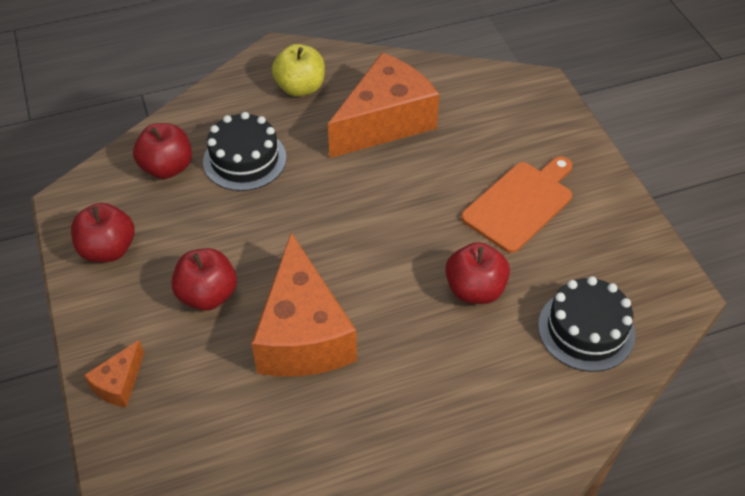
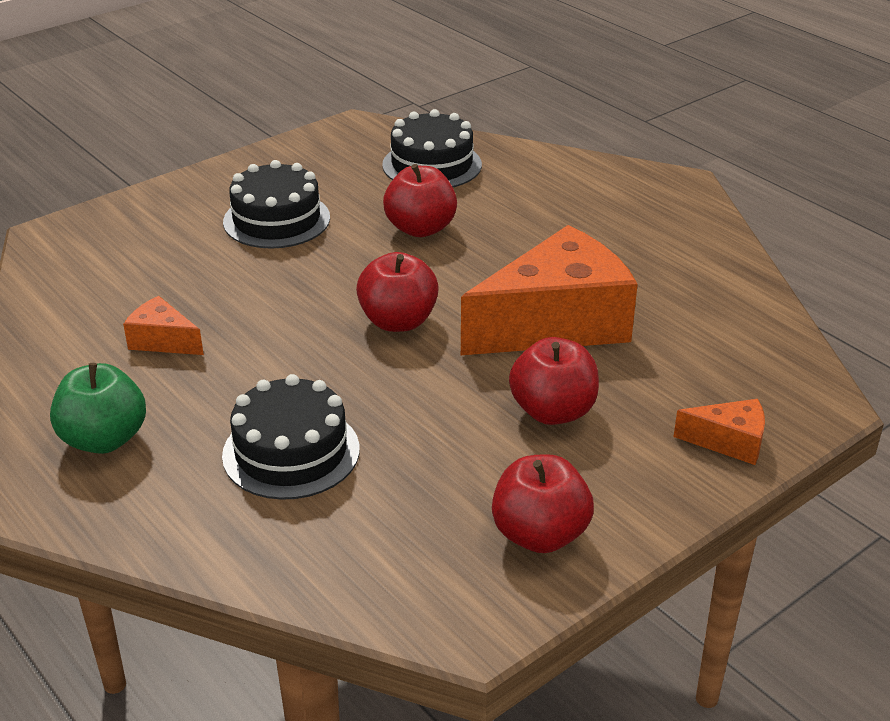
camera: 110 degrees left, 15 degrees down
(167, 168) = (344, 531): red apple -> red apple (398, 321)
(300, 88) = (104, 439): yellow apple -> green apple
(385, 122) = (163, 341): orange cheese -> orange cheese, size x0.45
(520, 204) = (276, 220): orange cutting board -> black cake

